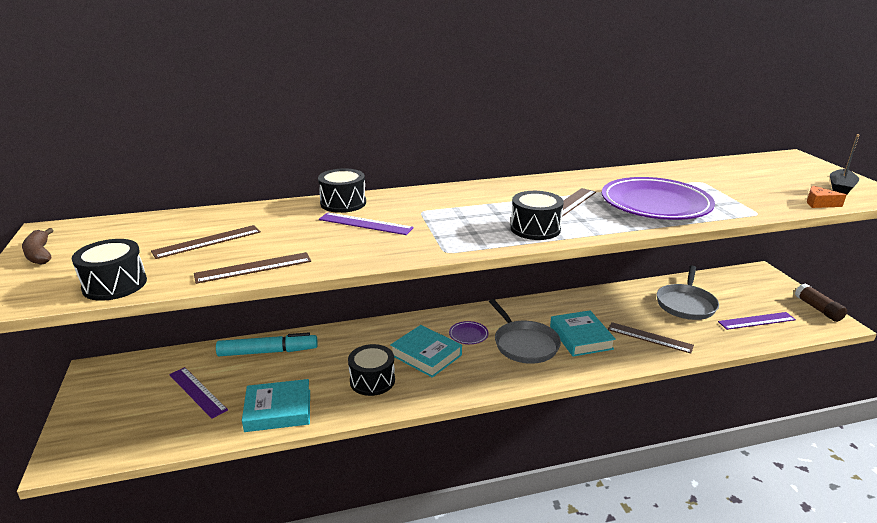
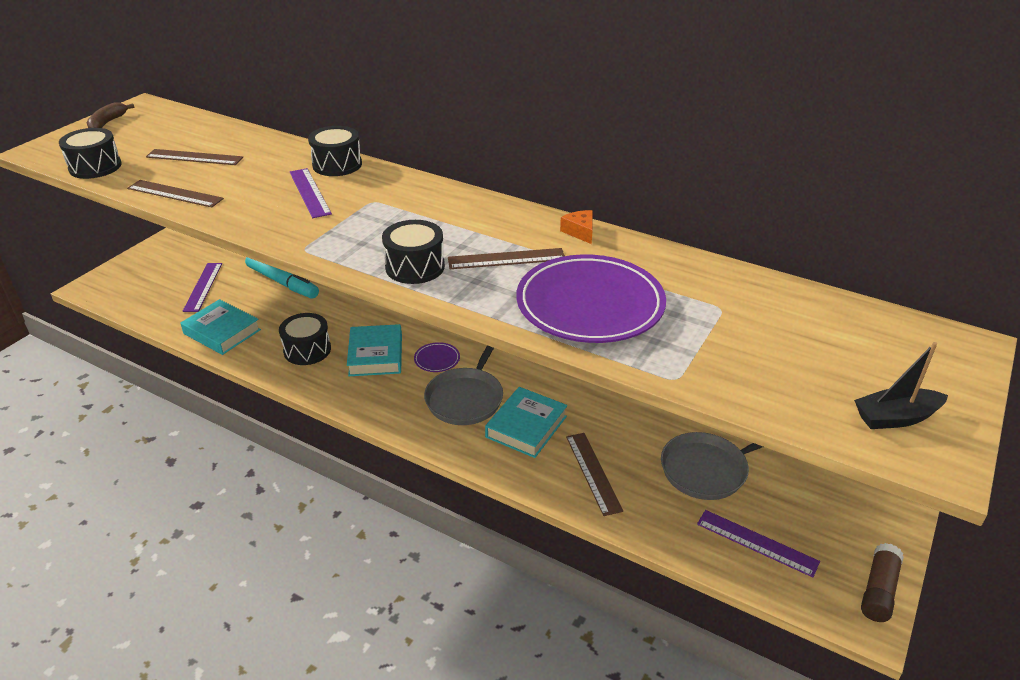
camera: 45 degrees right, 10 degrees up
(819, 203) = (795, 415): orange cheese -> orange cheese (580, 232)

